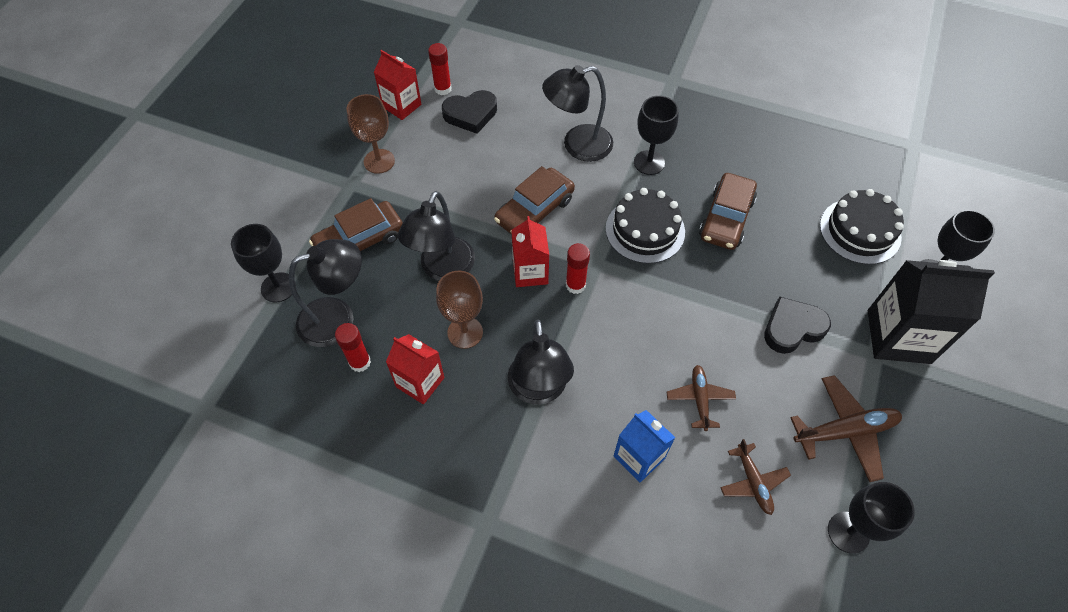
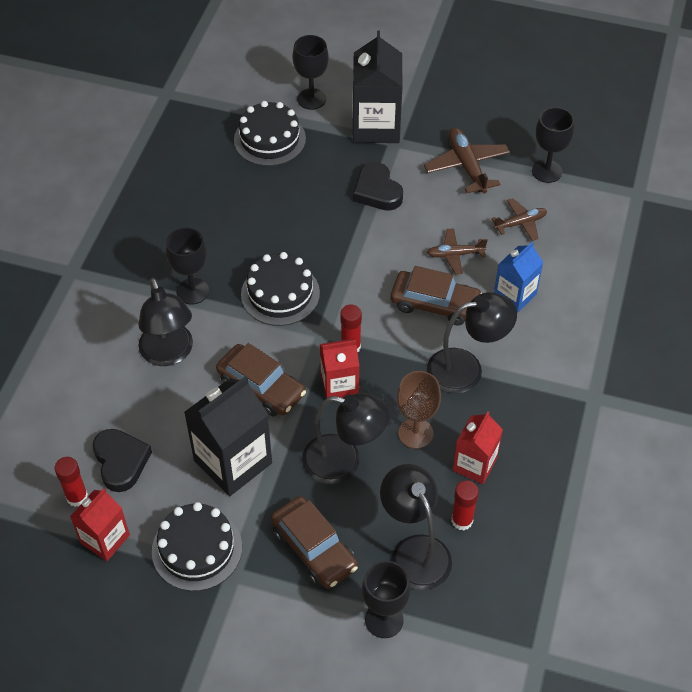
camera: 95 degrees left, 5 degrees down
(379, 161) = (197, 549): brown goblet -> black cake
(457, 187) = (233, 462): none -> black carton
(726, 218) = (261, 231): brown car -> brown car (435, 304)

